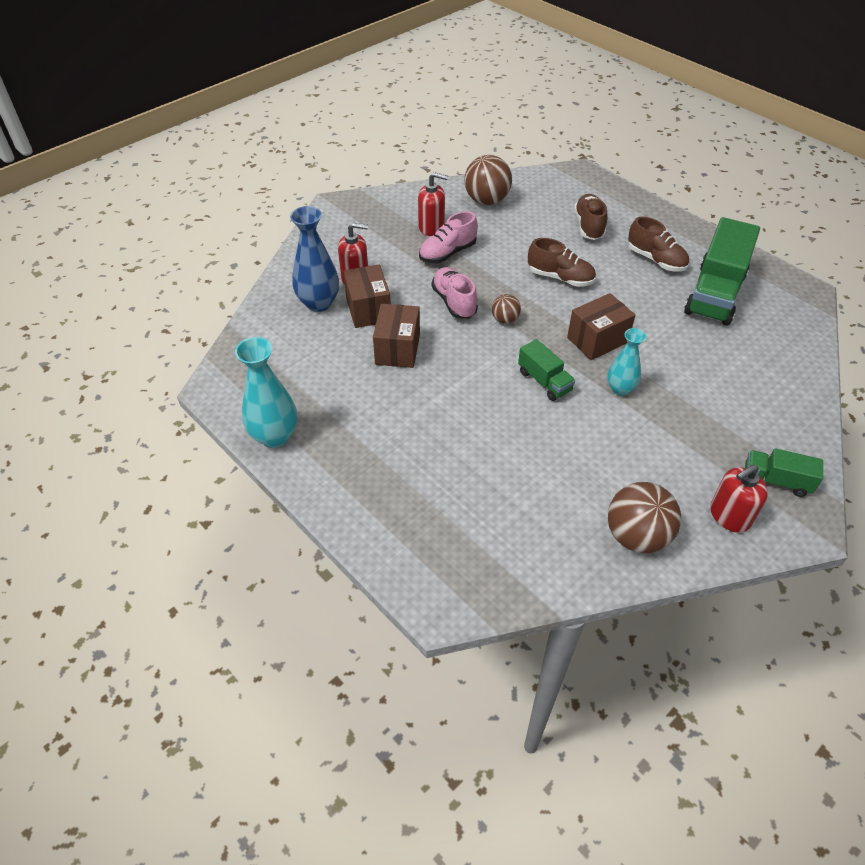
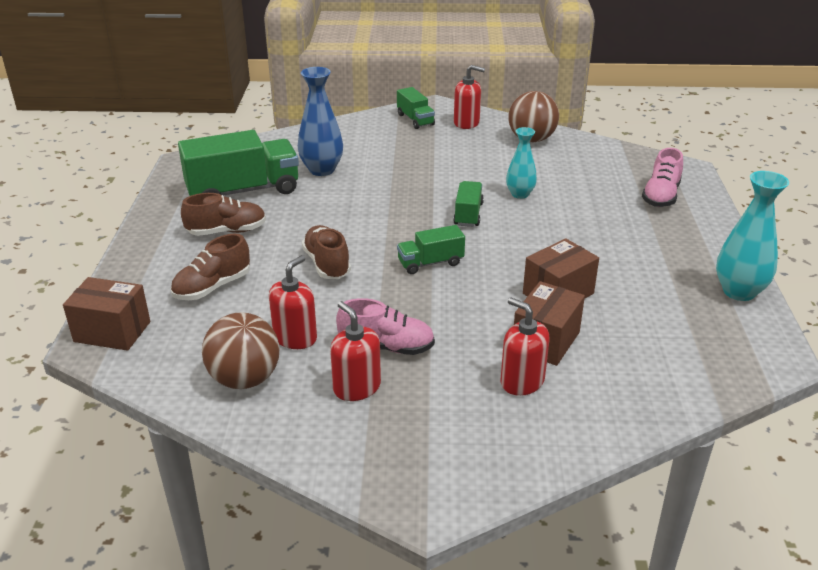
camera: 135 degrees left, 15 degrees down
(318, 303) = (593, 378): blue vase -> blue vase (322, 170)
(454, 302) = (452, 300): pink shoe -> pink shoe (661, 196)
(499, 230) = (295, 337): none -> red soap dispenser
(505, 319) = (430, 263): brown ball -> green truck
(597, 340) = (385, 214): brown box -> brown box (112, 332)
(620, 389) = (423, 186): turquoise vase -> turquoise vase (520, 194)
(656, 260) = (227, 231): brown shoe -> brown shoe turned 75 degrees clockwise

